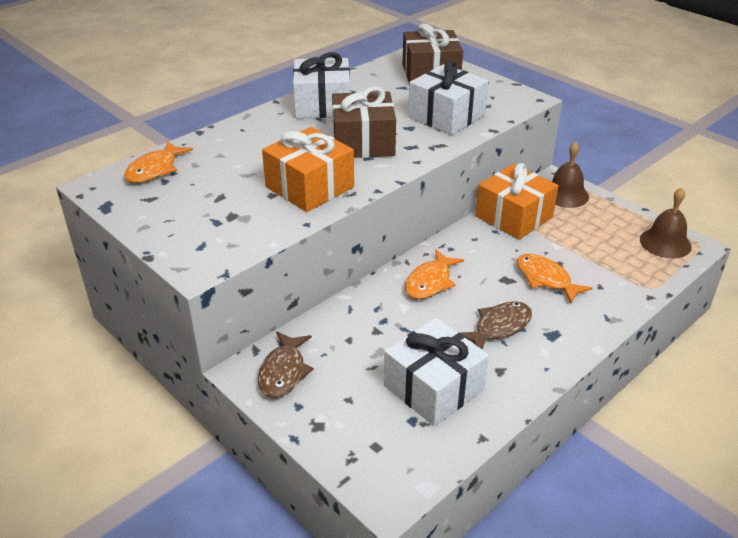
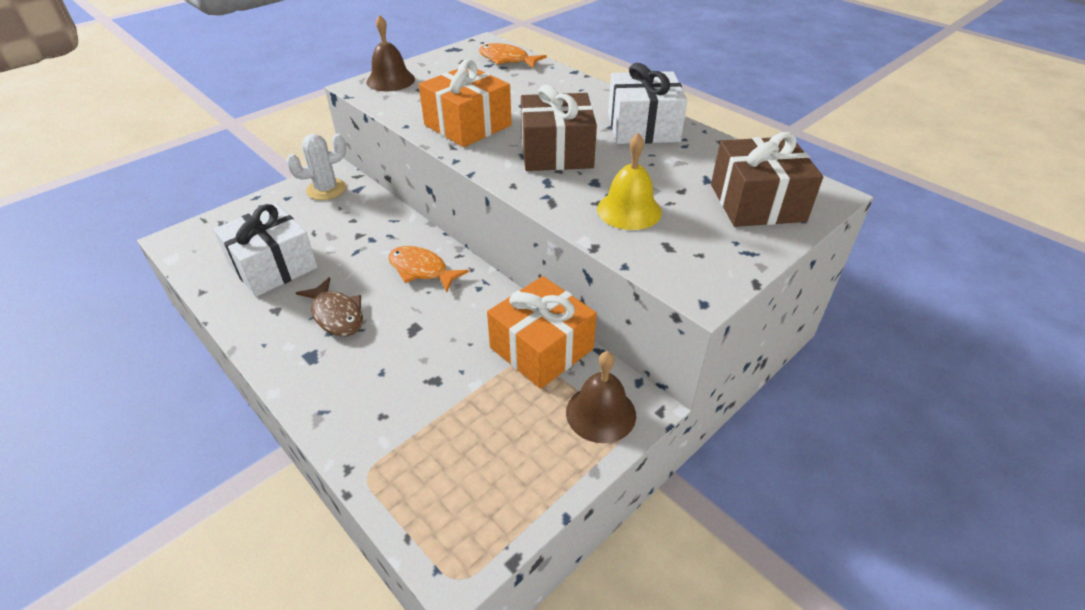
camera: 90 degrees right, 5 degrees up
(283, 372) = (326, 189): brown fish -> white cactus
(446, 116) = (629, 210): white gift -> yellow bell
(545, 279) = (407, 363): orange fish -> none
(665, 243) = (467, 523): brown bell -> brown bell (390, 80)

